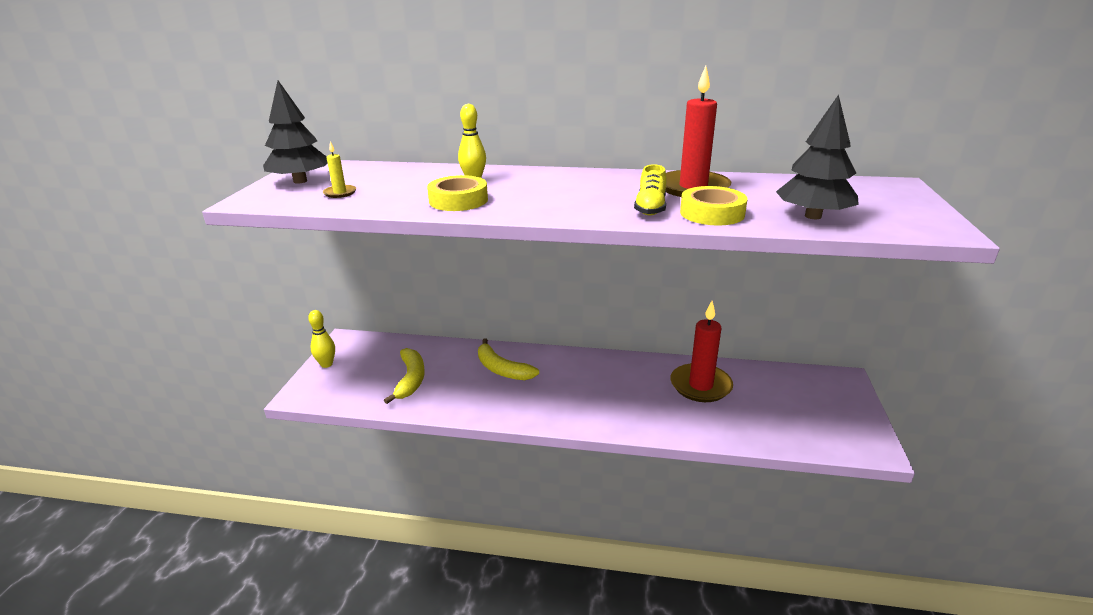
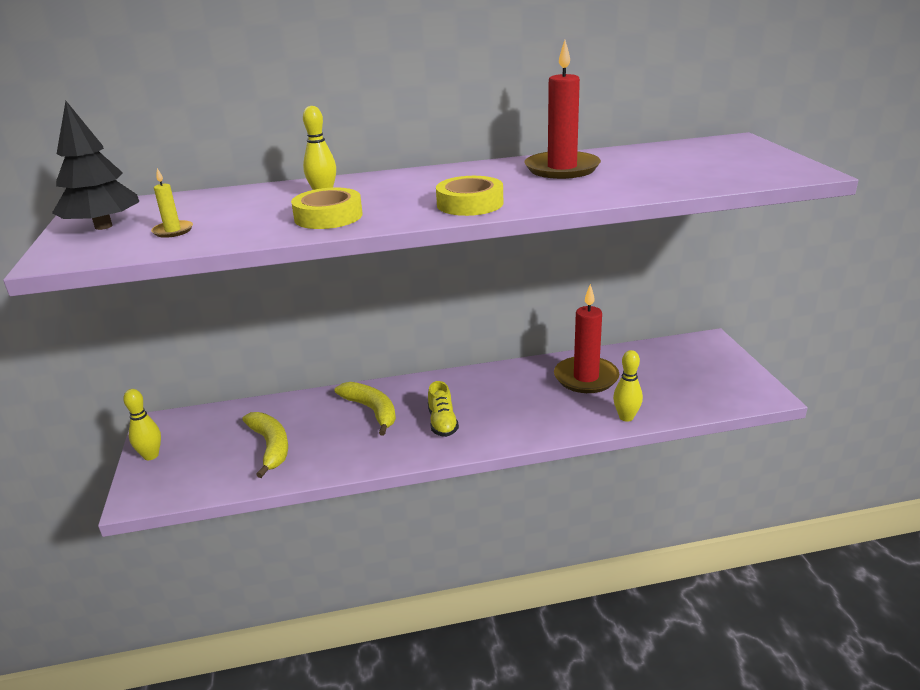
camera: 20 degrees left, 0 degrees up
(502, 369) = (372, 410): yellow banana -> yellow banana turned 150 degrees counterclockwise
(650, 208) = (539, 193): yellow shoe -> yellow shoe (442, 423)
(712, 213) = (602, 188): yellow tape -> yellow tape (470, 204)
(717, 433) = (626, 417): none -> yellow bowling pin
(813, 216) = (693, 177): black tree -> none

